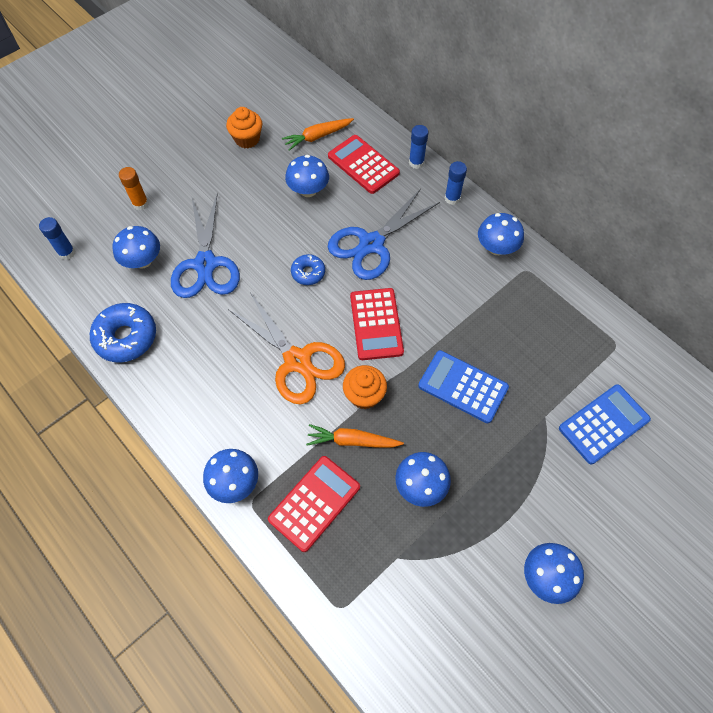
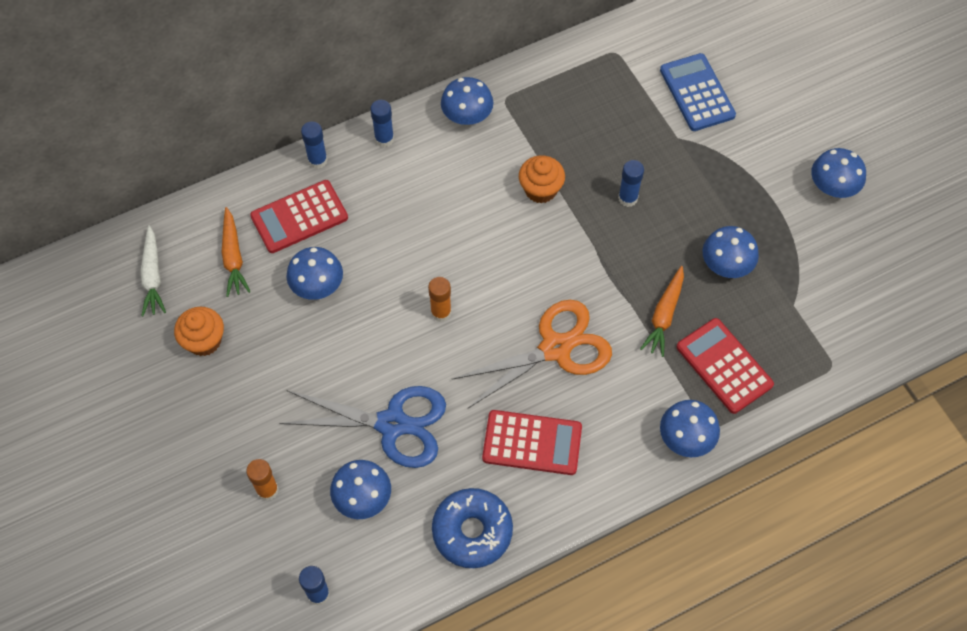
camera: 75 degrees left, 0 degrees up
(289, 99) = (153, 276): none -> white carrot
(308, 273) = (441, 312): blue donut -> orange glue stick
(364, 395) = (614, 291): orange cupcake -> orange cupcake (540, 189)
(371, 244) = (422, 237): blue scissors -> none
(376, 324) = (530, 259): red calculator -> red calculator (532, 443)
(463, 387) = (628, 198): blue calculator -> blue glue stick

